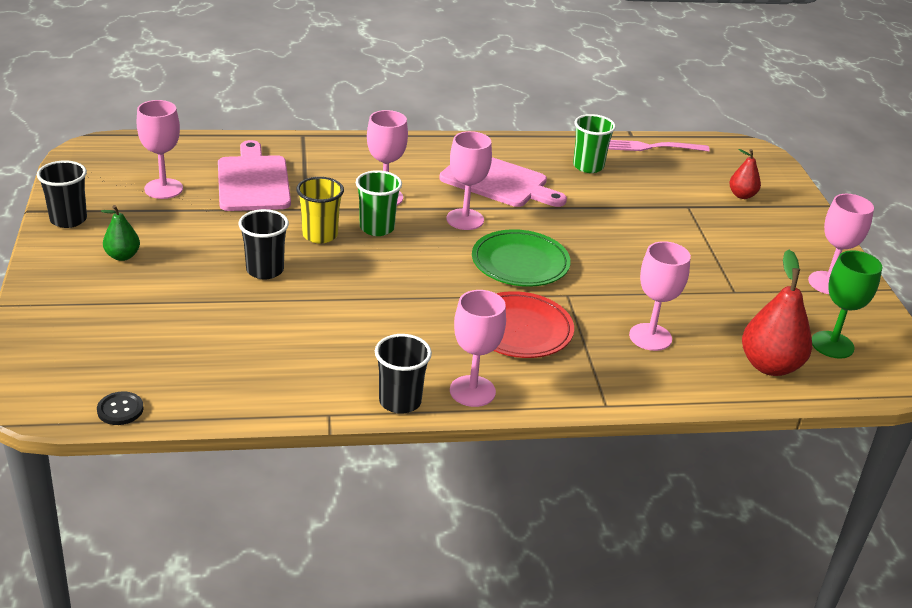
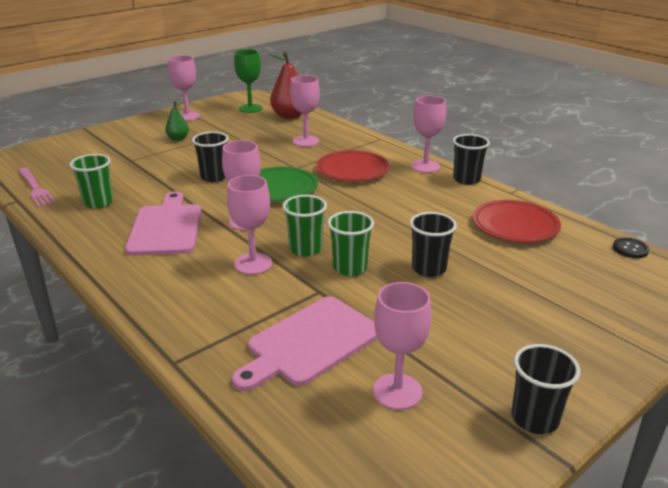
camera: 120 degrees left, 5 degrees down
(122, 256) = (522, 344): green pear -> green pear (178, 139)
(261, 365) = (515, 225): none -> red plate
(320, 235) = (350, 267): yellow cup -> green cup
(591, 237) = (214, 177): none -> black cup
(742, 195) = (95, 149): red pear -> none

